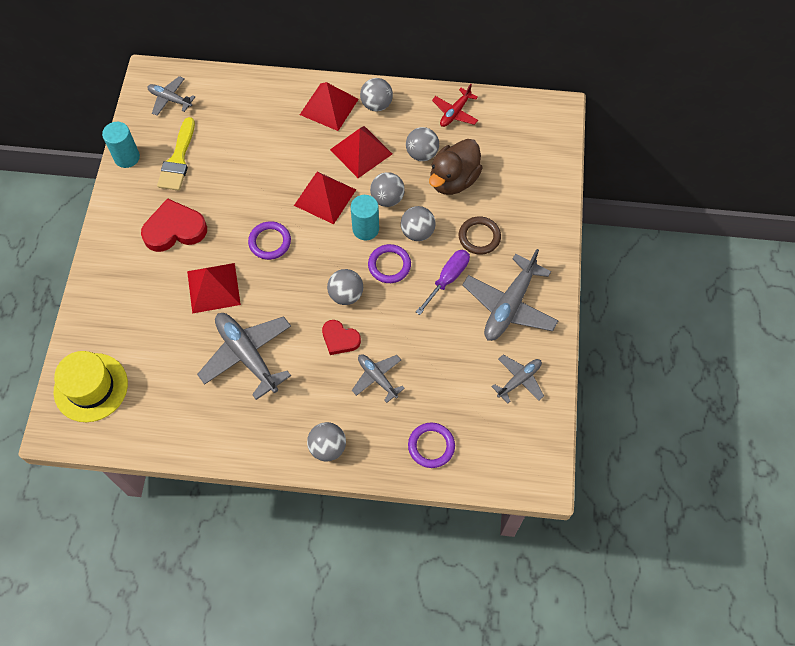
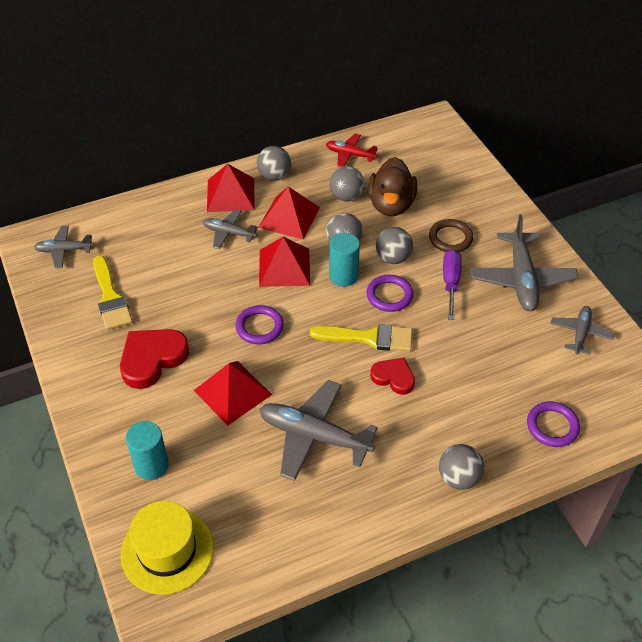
camera: 30 degrees left, 15 degrees down
(127, 157) = (53, 318): turquoise cylinder -> turquoise cylinder (151, 465)
(340, 339) = (393, 377): red heart -> red heart turned 150 degrees counterclockwise
(346, 295) = (369, 338): grey ball -> yellow brush
(377, 378) = (455, 393): grey plane -> grey plane (229, 233)
(455, 112) = (350, 154): red plane -> red plane turned 105 degrees clockwise

